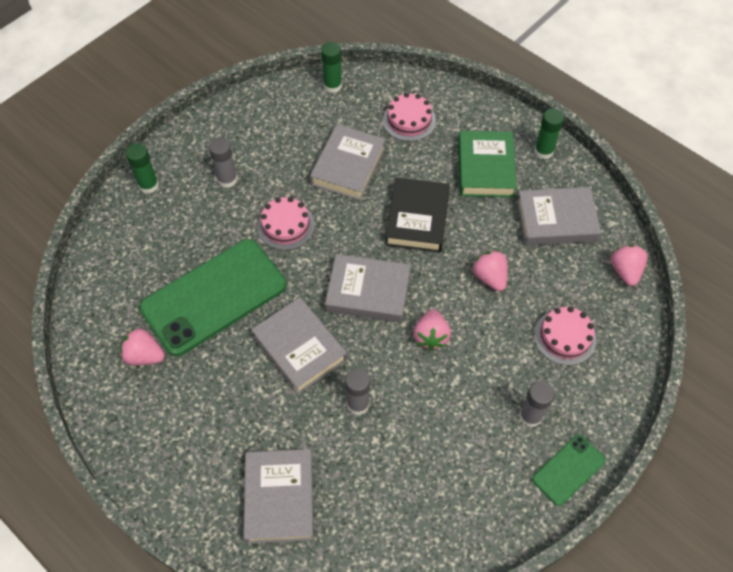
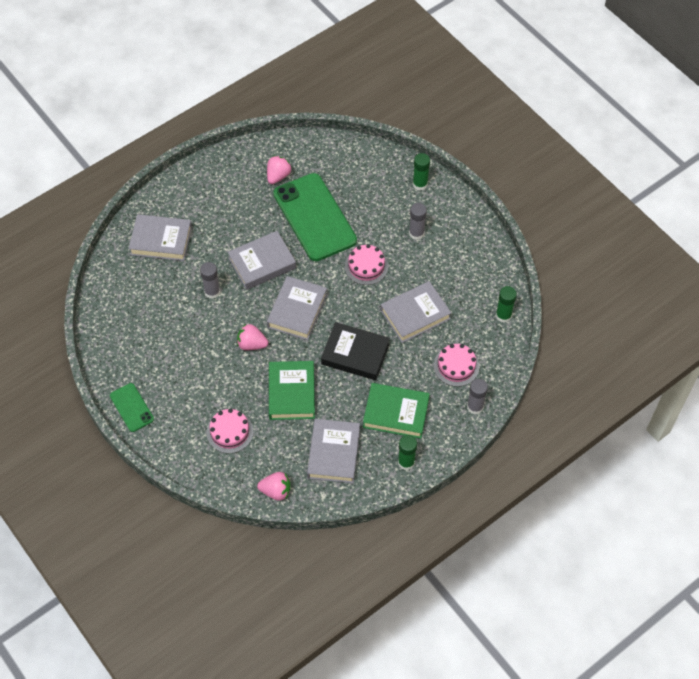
camera: 100 degrees right, 0 degrees up
(348, 166) = (415, 314): grey book -> grey book turned 60 degrees counterclockwise
(489, 277) = (291, 393): pink strawberry -> green book
(530, 416) = (175, 394): grey glue stick -> grey glue stick (475, 407)

